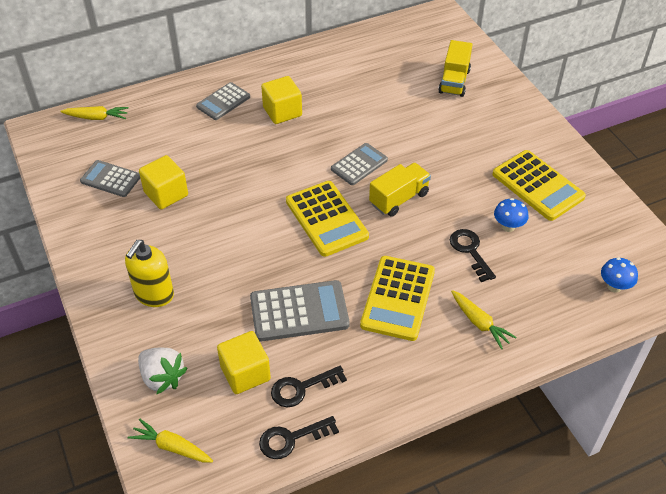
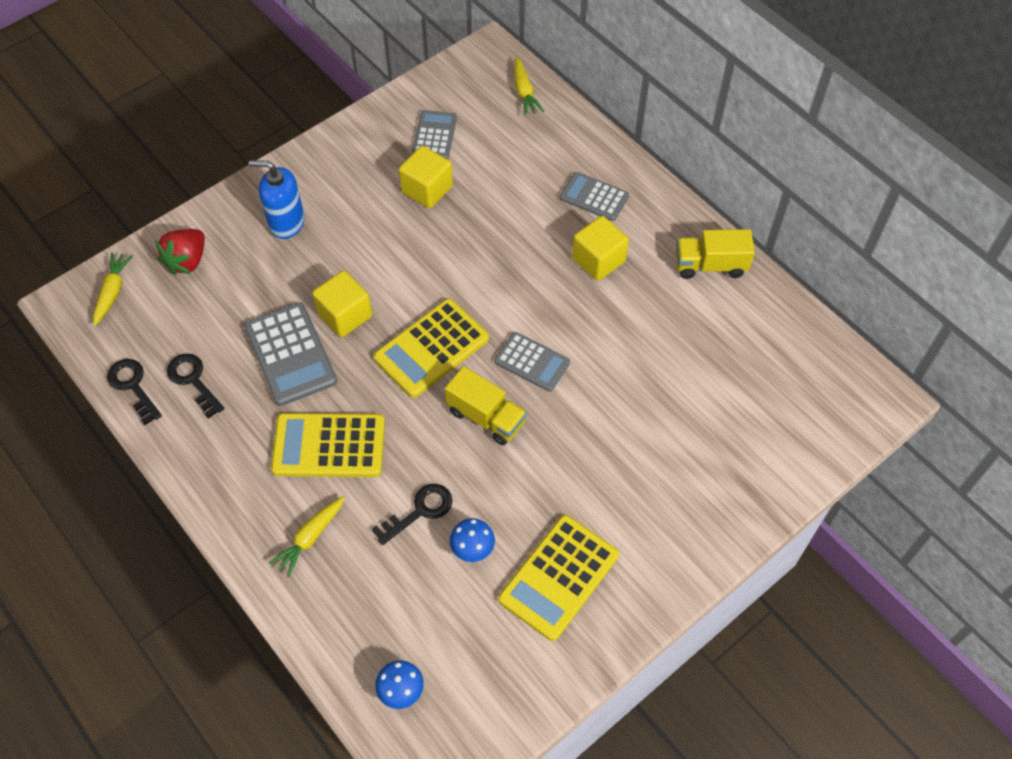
camera: 75 degrees right, 10 degrees up
(154, 294) = (286, 222): yellow soap dispenser -> blue soap dispenser
(162, 378) = (187, 261): white strawberry -> red strawberry
(245, 373) = (203, 327): yellow cube -> yellow cube (345, 315)
(454, 81) = (735, 442): yellow truck -> yellow truck (710, 265)

